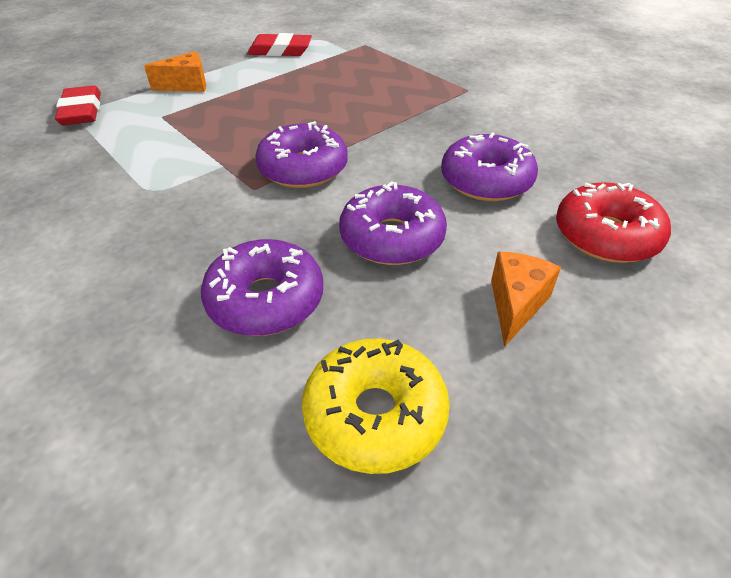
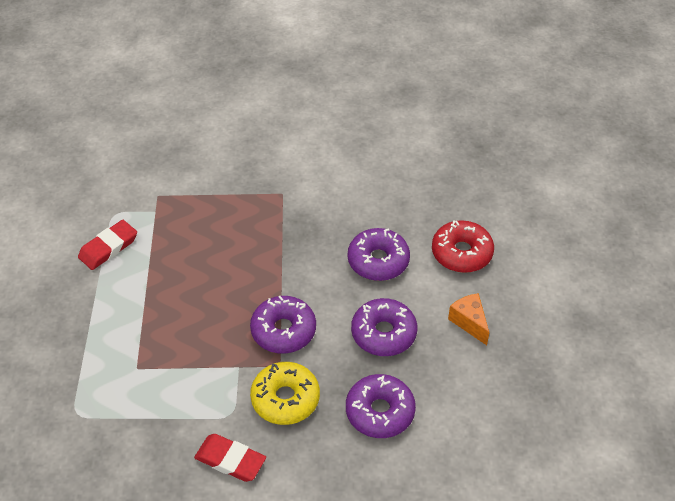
camera: 50 degrees left, 5 degrees up
(81, 111) = (75, 410): red eraser -> red eraser (230, 460)
(187, 85) = (103, 331): orange cheese -> none
(375, 414) = (480, 413): yellow donut -> yellow donut (285, 399)

